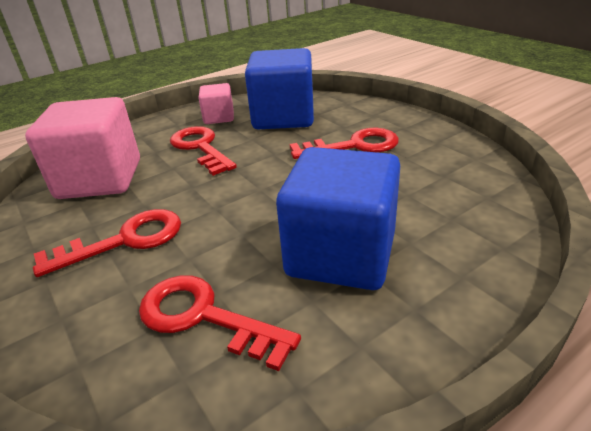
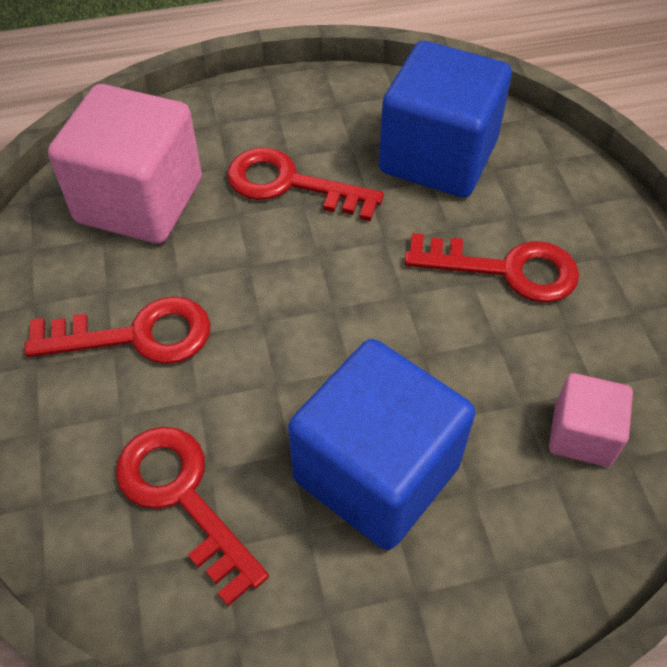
camera: 20 degrees right, 20 degrees up
(200, 148) = (290, 184): red key -> red key turned 60 degrees counterclockwise
(219, 117) = (343, 119): pink cube -> pink cube (582, 435)

